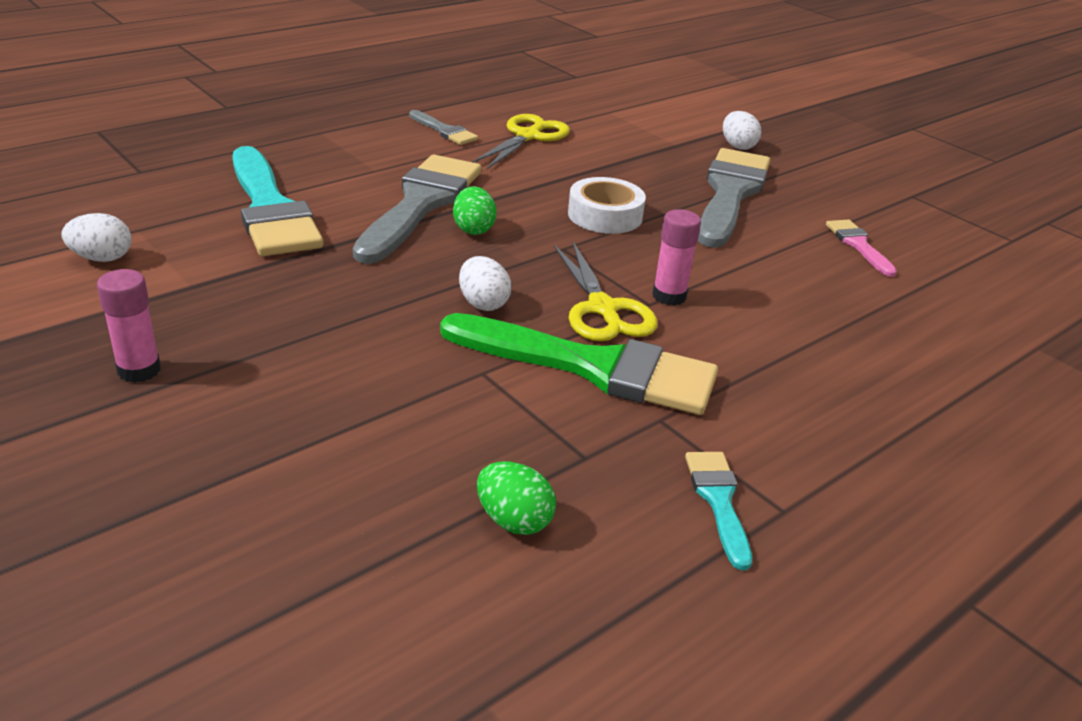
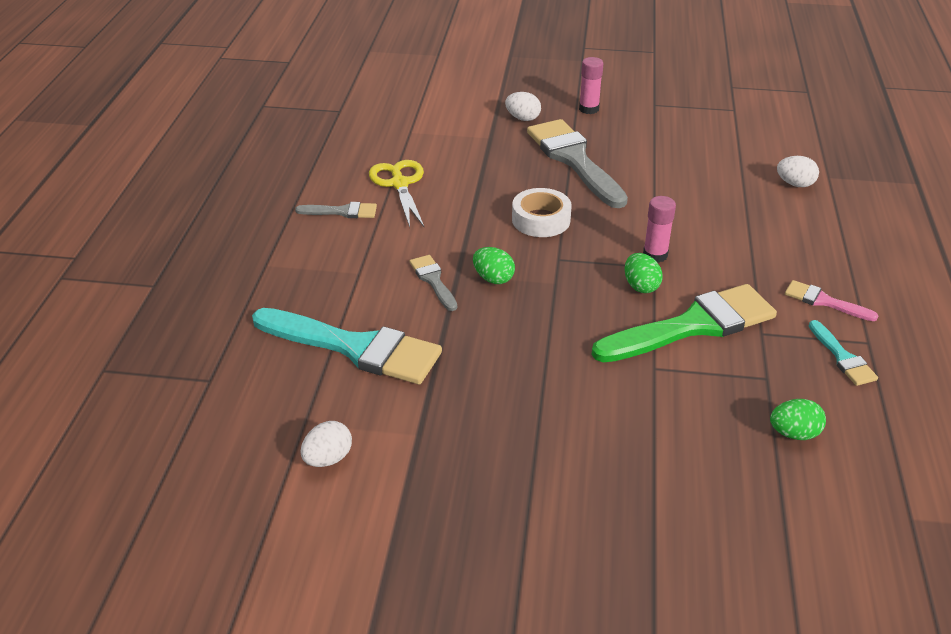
camera: 40 degrees left, 5 degrees up
(139, 370) = (500, 505): pink glue stick -> pink glue stick (589, 109)
(421, 204) = (433, 280): grey brush -> grey brush, size x0.47
(483, 303) = (584, 326): white egg -> white egg (795, 184)
(602, 309) = (640, 286): yellow scissors -> green egg
(718, 501) = (842, 357): turquoise brush -> turquoise brush turned 150 degrees counterclockwise
(858, 245) = (681, 159): pink brush -> pink brush (824, 301)

